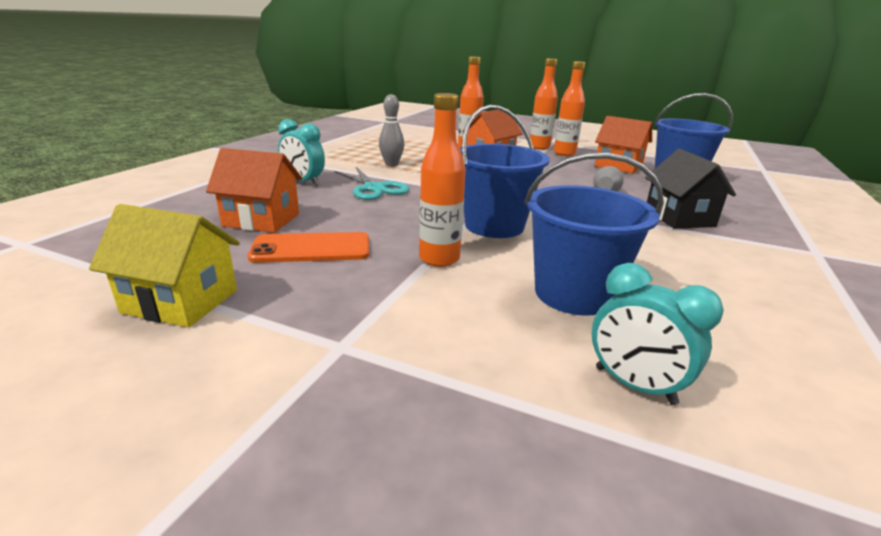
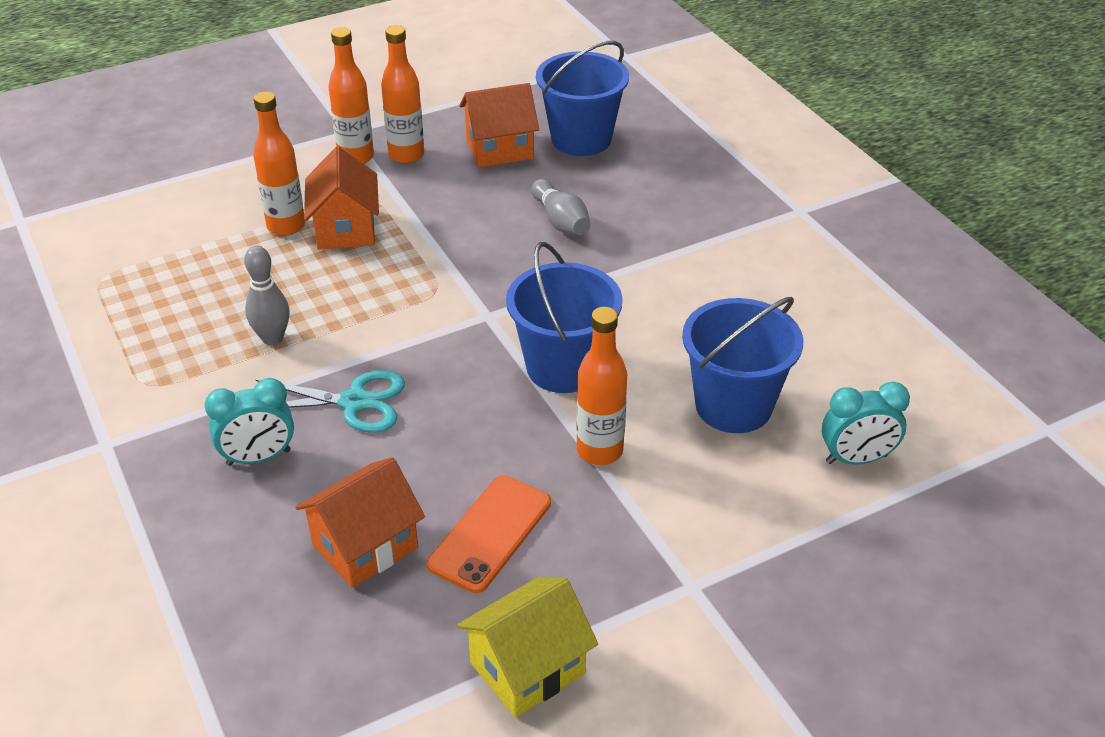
camera: 50 degrees left, 15 degrees up
(679, 218) = (669, 227): black house -> none

